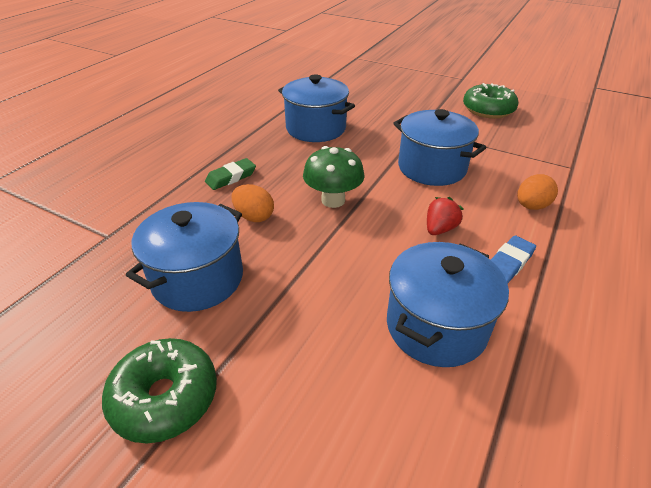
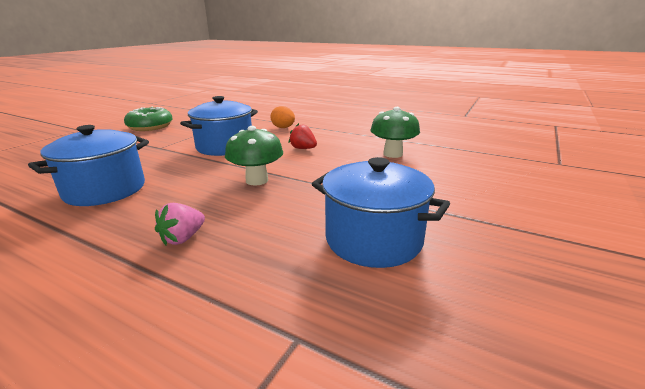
camera: 90 degrees left, 15 degrees down
(165, 397) = (510, 237): green donut -> none
(231, 177) = (183, 238): green eraser -> pink strawberry
(254, 216) = (273, 216): orange egg -> none
(436, 326) = (393, 154): blue pot -> green mushroom
(508, 263) = (336, 136): blue eraser -> none

